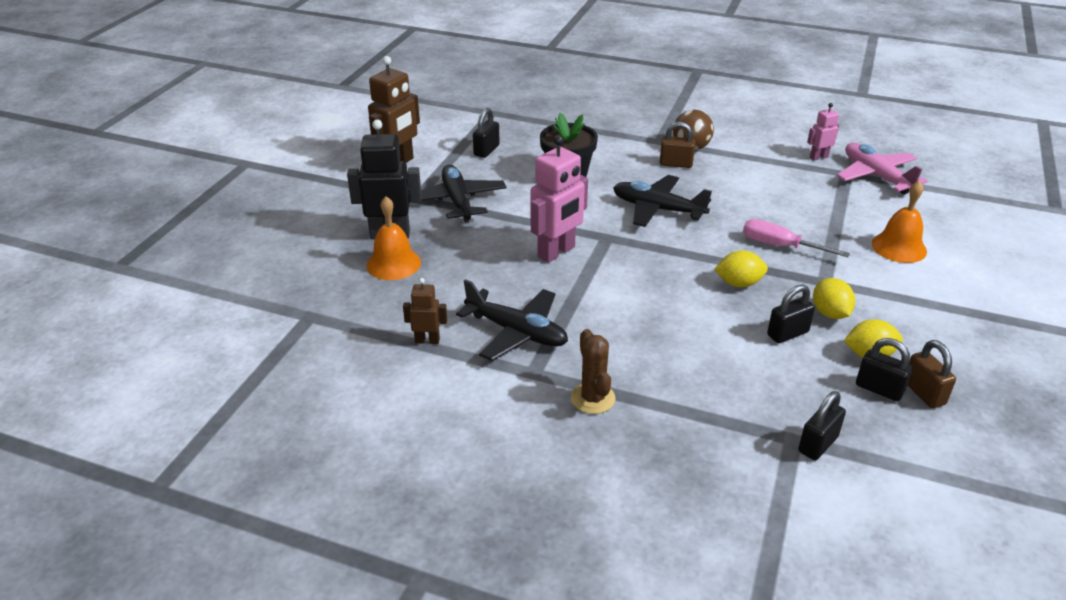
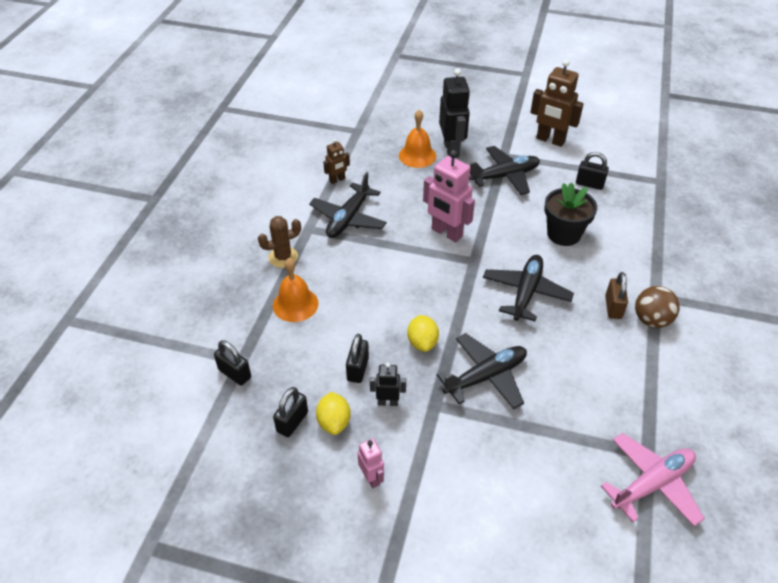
camera: 85 degrees right, 10 degrees up
(427, 340) = (337, 180): brown robot -> brown robot turned 60 degrees clockwise
(779, 246) = (486, 376): pink screwdriver -> black plane
(787, 334) = (357, 369): black padlock -> black padlock turned 45 degrees clockwise
(818, 157) = (676, 432): pink robot -> pink robot (371, 478)
(830, 313) = (388, 402): yellow lemon -> black robot
(899, 247) = (505, 478): orange bell -> orange bell (295, 304)
(924, 393) = (287, 453): brown padlock -> none

